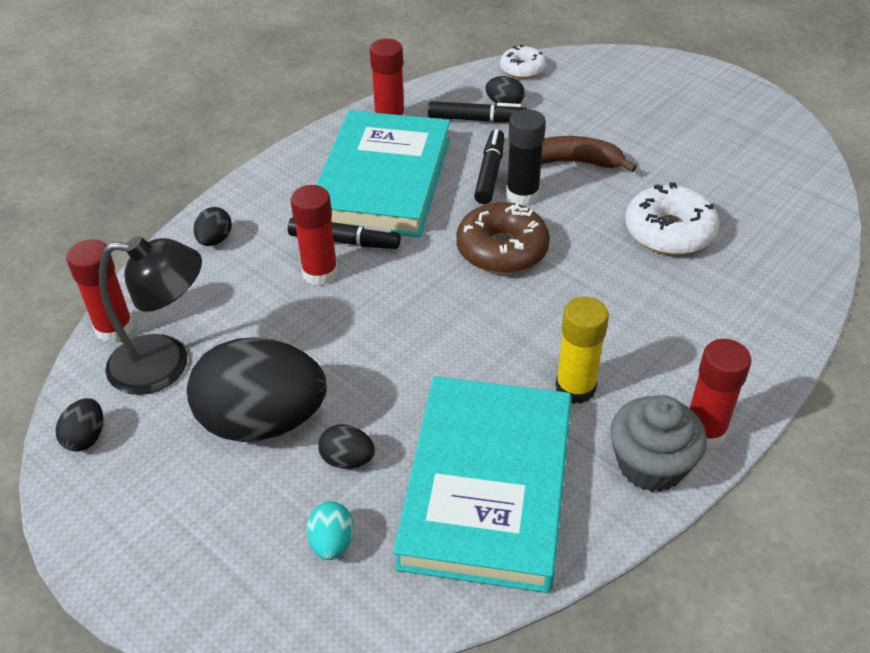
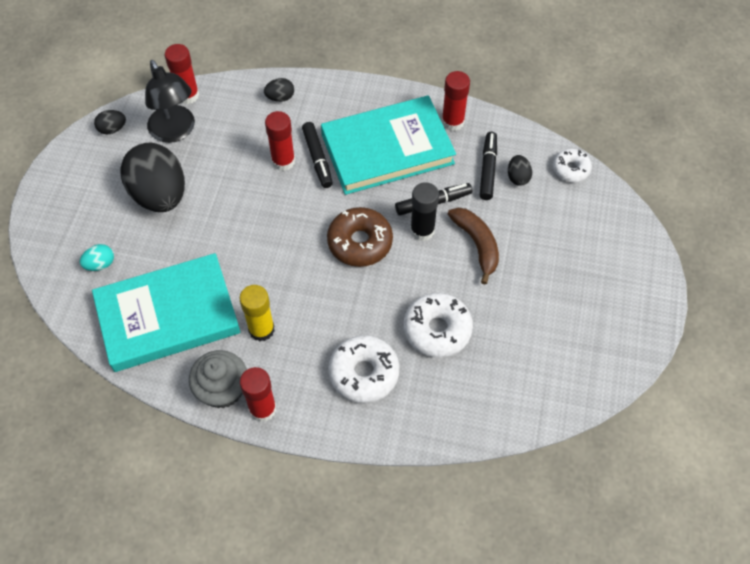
camera: 60 degrees right, 15 degrees up
(347, 460) = (154, 245): black egg -> none
(477, 120) = (488, 169): black marker -> black marker turned 150 degrees counterclockwise
(698, 313) = (364, 373): none -> white donut

